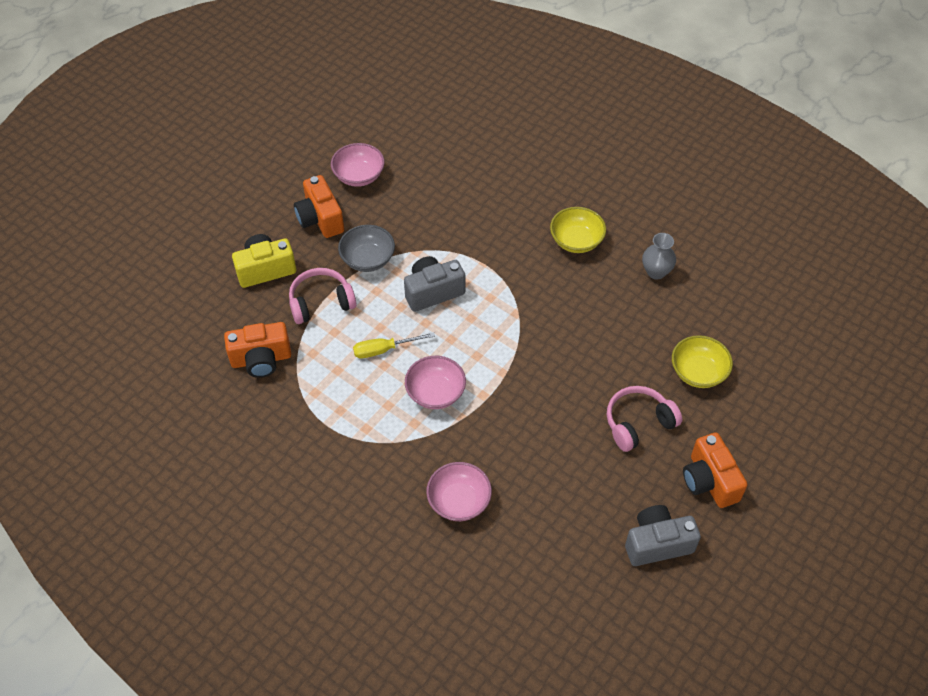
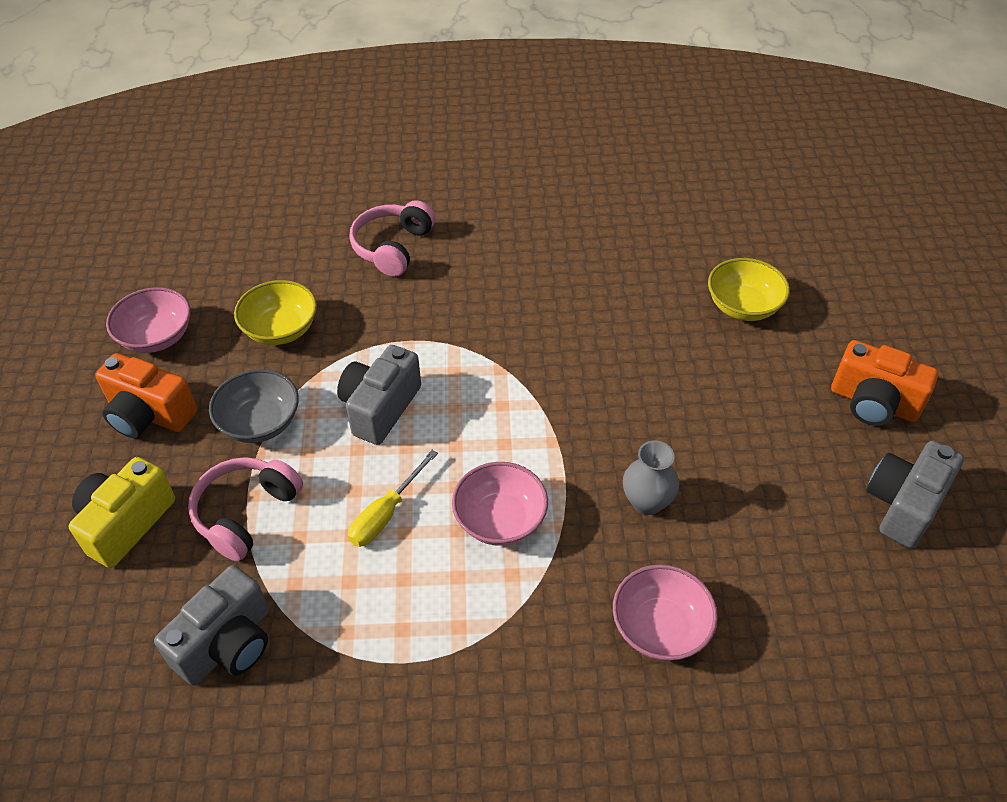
camera: 40 degrees left, 5 degrees down
(261, 359) = (227, 644): orange camera -> grey camera
(576, 241) = (486, 257): yellow bowl -> yellow bowl (281, 329)
(638, 423) = (746, 395): pink headphones -> pink headphones (392, 247)
(656, 272) = (598, 239): grey vase -> grey vase (647, 502)

